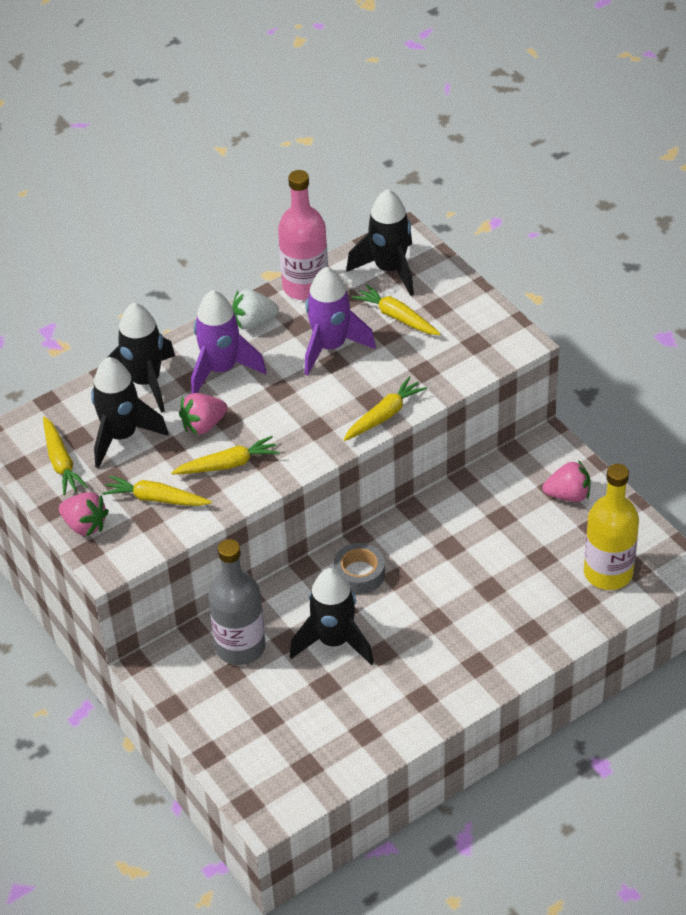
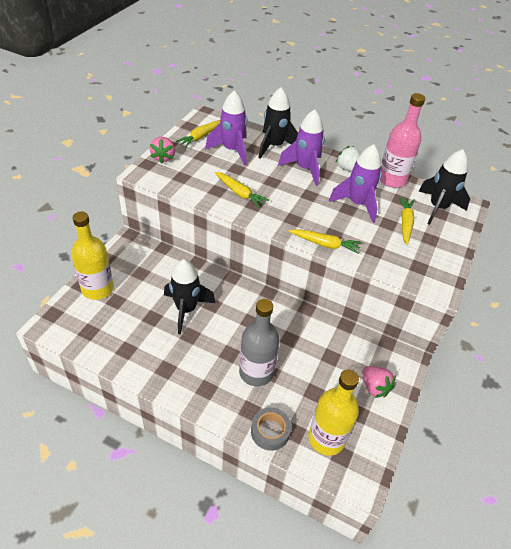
camera: 55 degrees right, 0 degrees up
(122, 436) = (232, 150): black rocket -> purple rocket
(156, 498) = (197, 175): yellow carrot -> none
(203, 425) = (261, 175): pink strawberry -> none
(230, 735) = (97, 289): none -> yellow bottle
(240, 647) = (161, 270): grey bottle -> grey bottle (256, 372)
(359, 574) = (242, 302): grey tape -> grey tape (270, 431)

